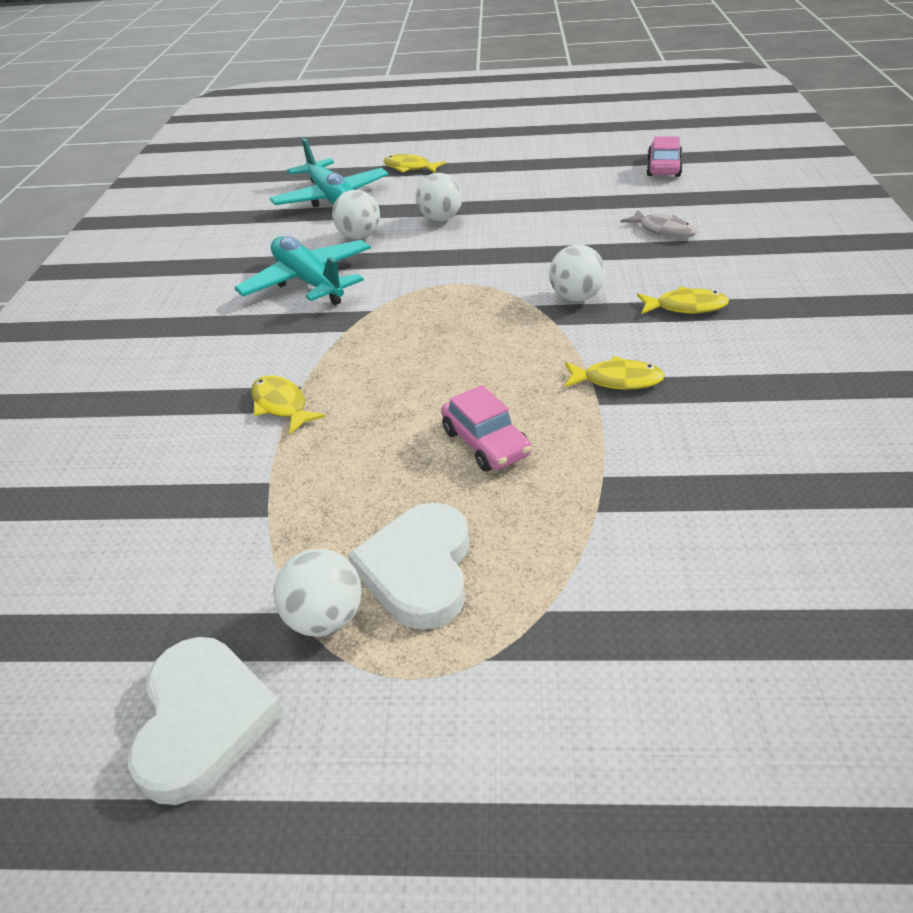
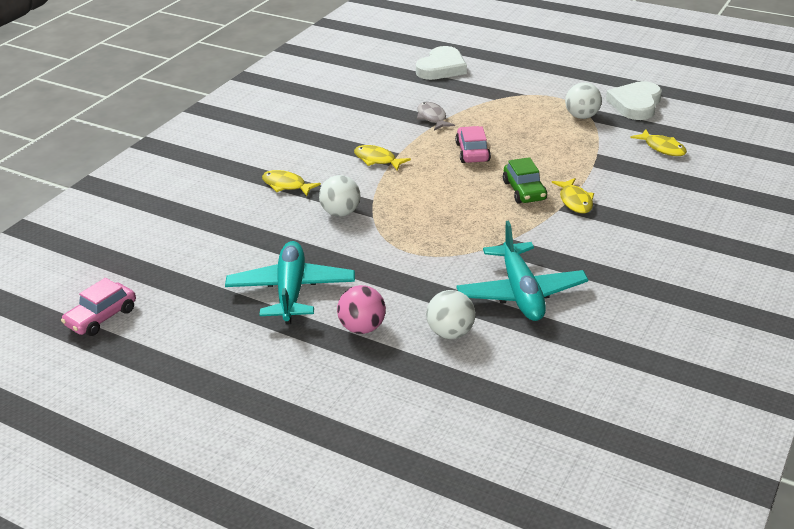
camera: 155 degrees left, 5 degrees down
(331, 197) = (446, 411): turquoise plane -> turquoise plane (291, 291)
(362, 398) = (524, 191): none -> green car
(410, 168) = (324, 434): yellow fish -> yellow fish (662, 148)
(418, 569) = (536, 120): white heart -> white heart (441, 68)
(440, 219) = (362, 328): white ball -> pink ball
(663, 230) = (212, 245): grey fish -> grey fish (432, 118)

